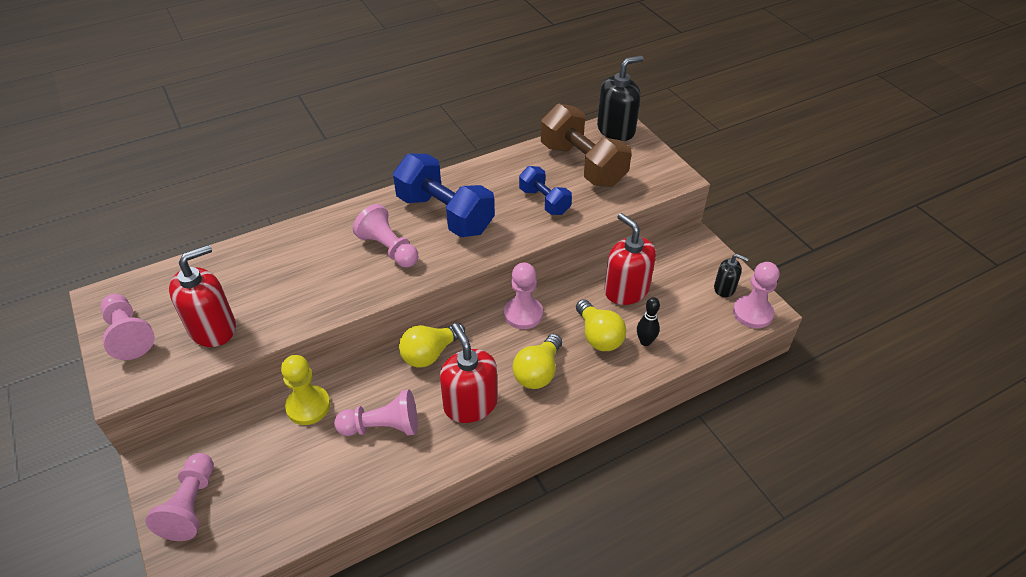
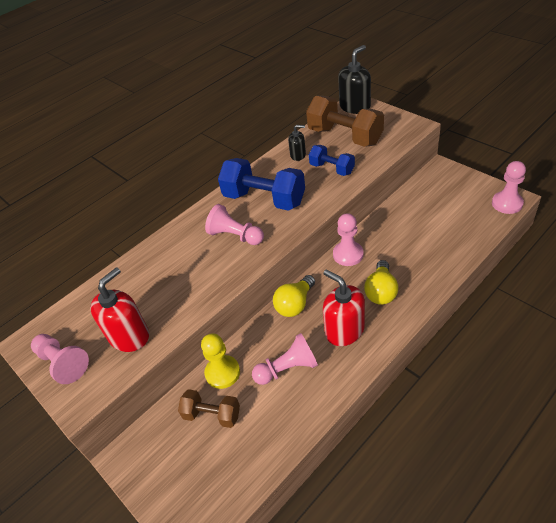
camera: 10 degrees left, 0 degrees up
(191, 505) = (168, 479): pink pawn -> none
(273, 450) = (212, 415): none -> brown dumbbell
(598, 336) = (410, 252): yellow light bulb -> none
(626, 290) = (412, 215): red soap dispenser -> none
(645, 341) = (445, 246): black bowling pin -> none
(724, 288) = (478, 193): black soap dispenser -> black soap dispenser (298, 155)

